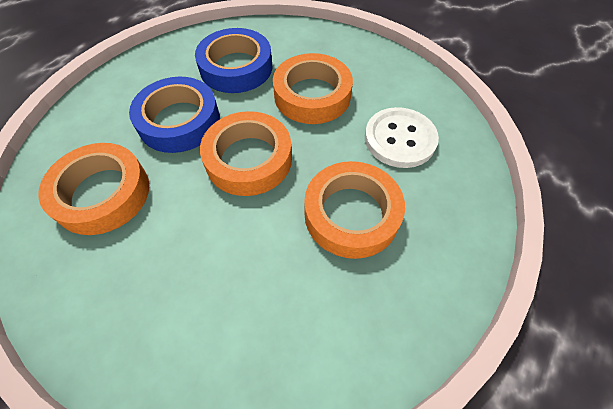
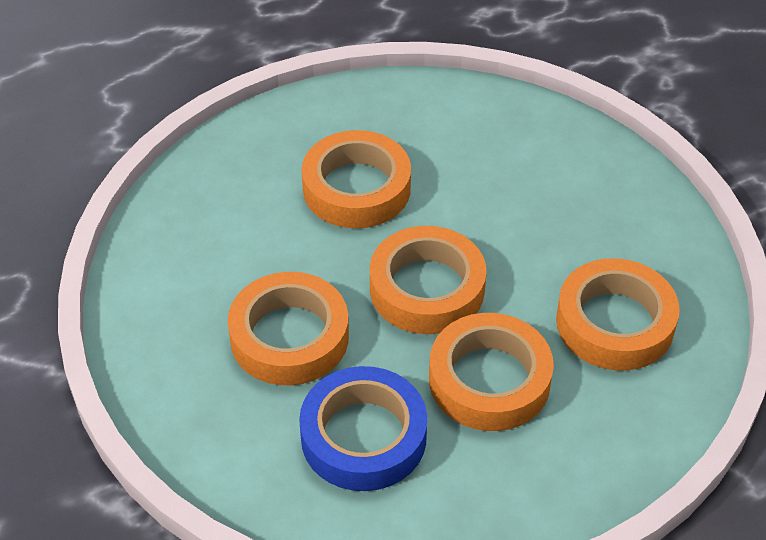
camera: 150 degrees left, 10 degrees down
(179, 121) = (489, 380): blue tape -> orange tape
(400, 139) = (236, 233): white button -> none

